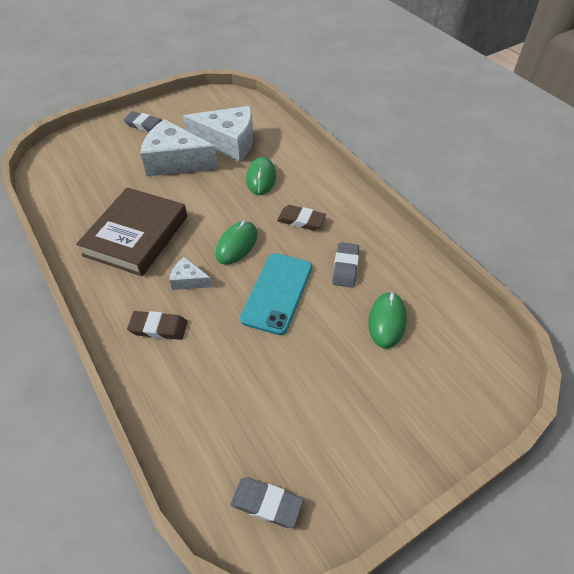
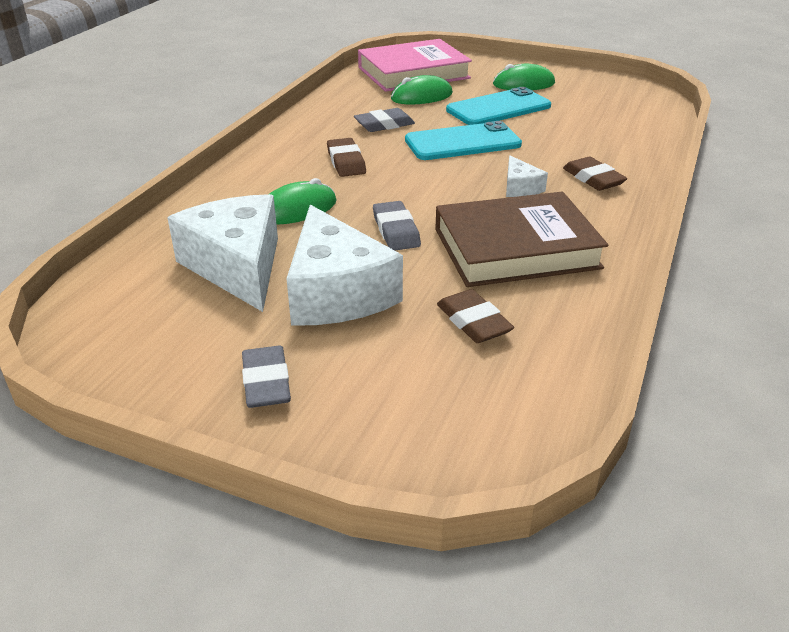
camera: 125 degrees left, 15 degrees down
(108, 189) = (473, 321): none -> brown eraser
(237, 244) = (433, 182): green mouse -> green mouse (523, 84)
(267, 503) = (627, 95): grey eraser -> grey eraser (396, 230)
(321, 359) = (498, 108): none -> turquoise phone
(454, 350) = (413, 73): none -> pink book

